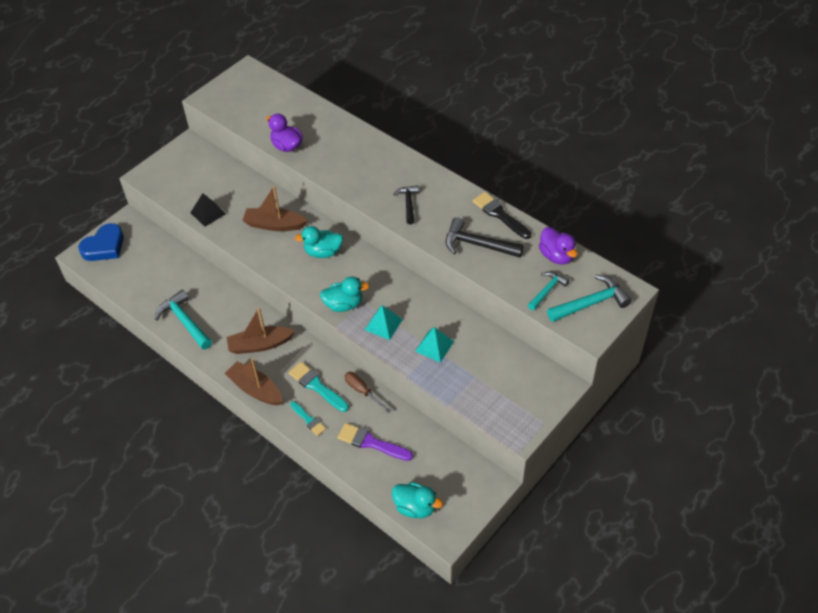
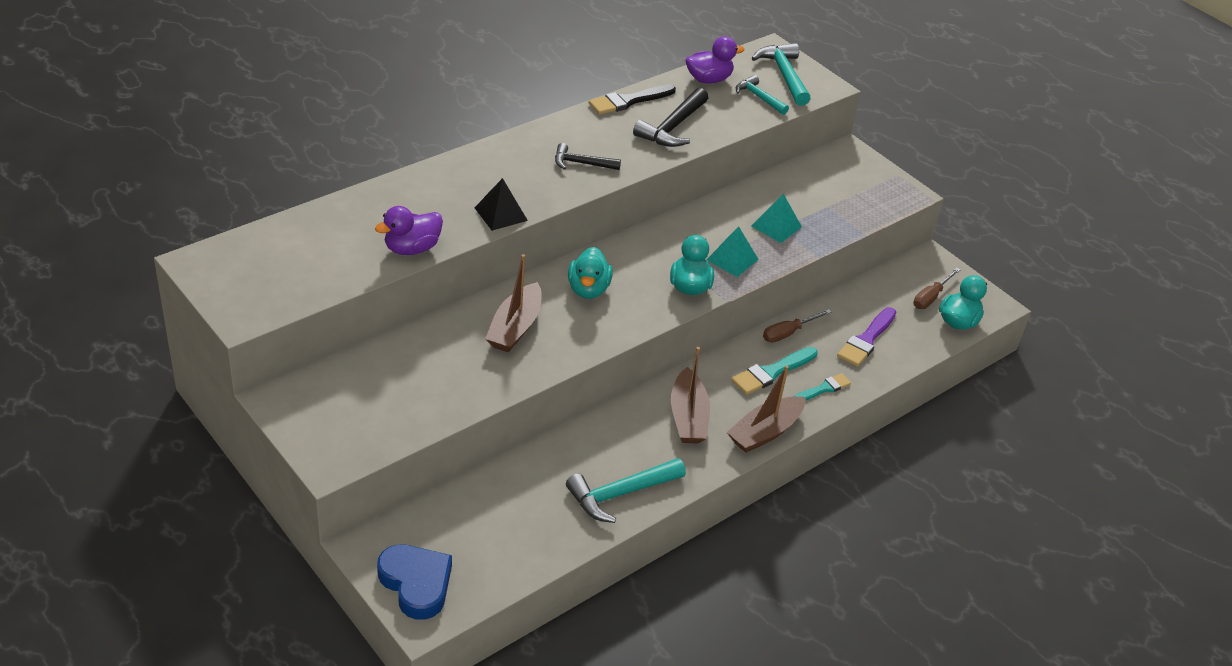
camera: 85 degrees left, 10 degrees down
(208, 213) = (458, 395): black pyramid -> black pyramid (501, 214)
(440, 485) = (931, 297): none -> brown screwdriver

